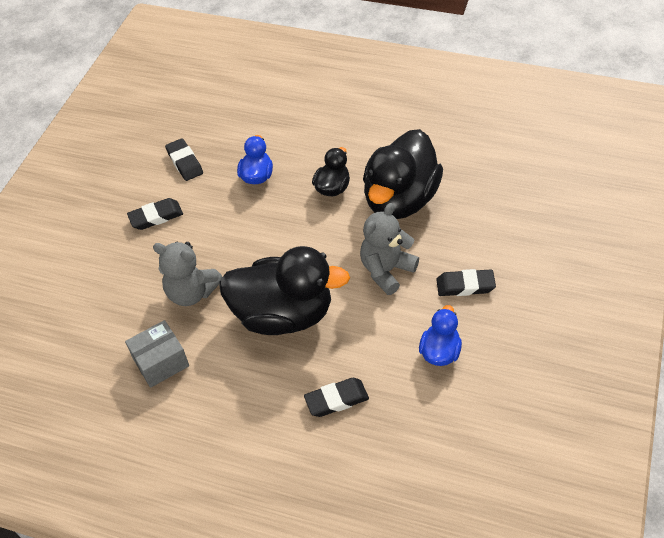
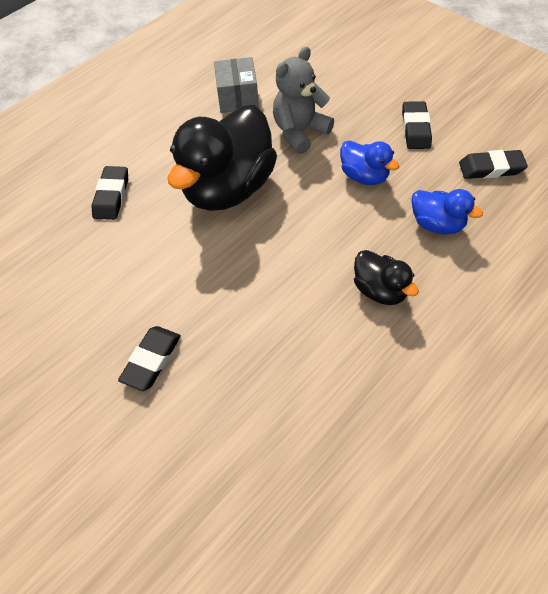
camera: 115 degrees right, 5 degrees up
(386, 270) = (223, 293): grey teddy bear -> none
(400, 200) = (321, 354): black duck -> none
(440, 352) = (94, 295): blue duck -> blue duck (364, 176)

